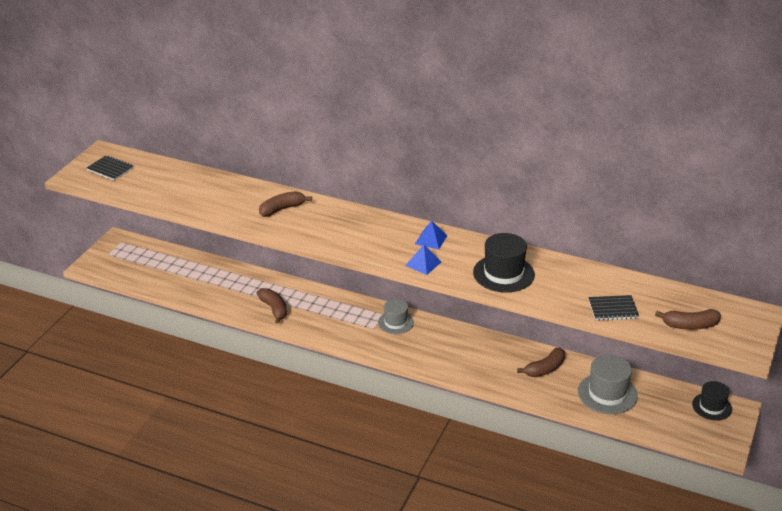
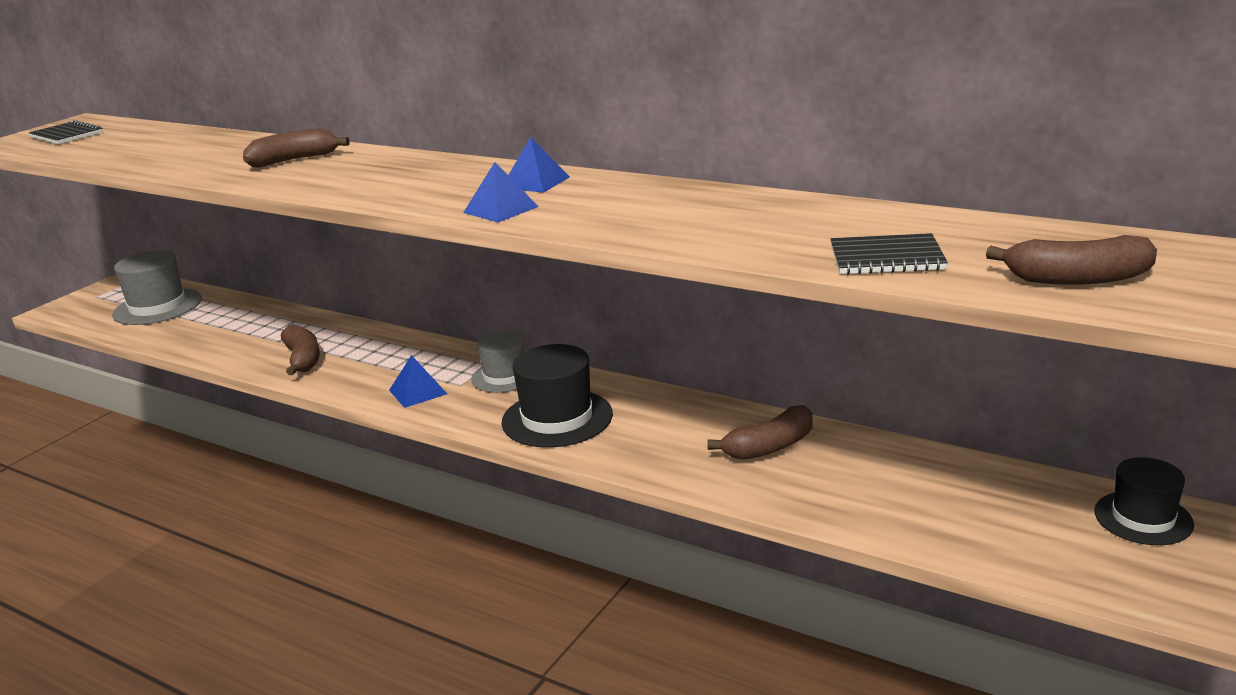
camera: 10 degrees right, 10 degrees down
(352, 333) = (418, 392): none -> blue pyramid
(503, 273) = (657, 217): black hat -> black hat (557, 418)
(607, 393) = (898, 490): grey hat -> grey hat (157, 307)

